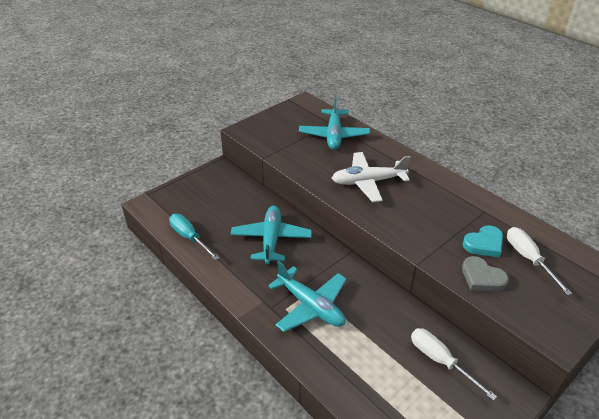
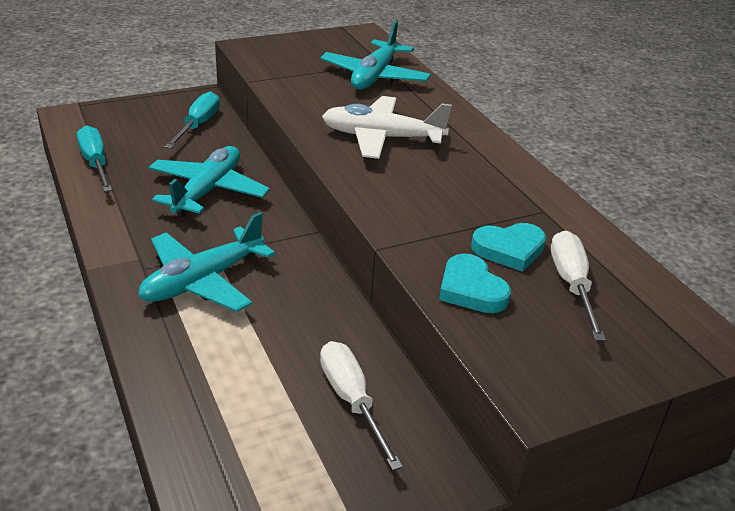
camera: 15 degrees right, 5 degrees down
(233, 191) = (198, 125): none -> turquoise screwdriver
(310, 306) = (203, 281): turquoise plane -> turquoise plane turned 75 degrees clockwise
(482, 278) = (471, 289): grey heart -> turquoise heart

